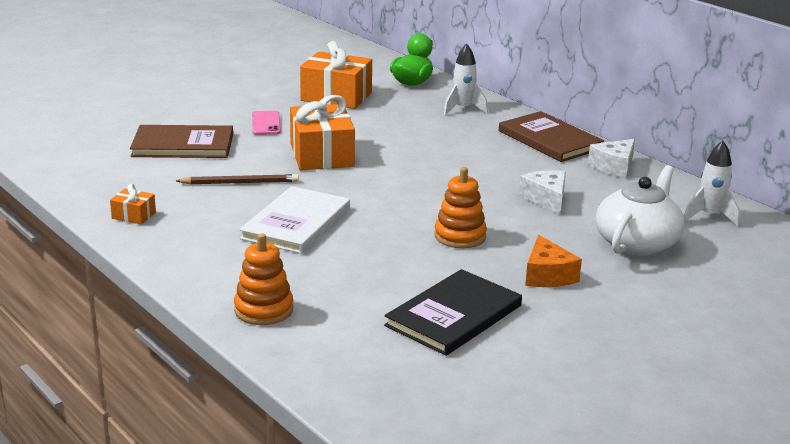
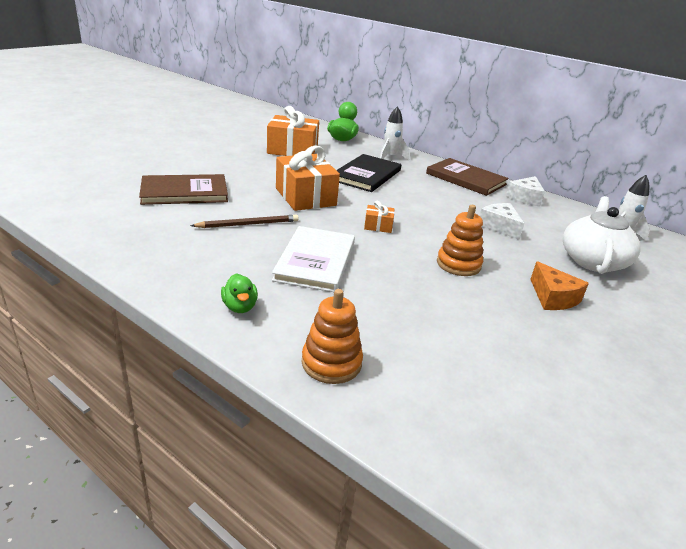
camera: 15 degrees left, 5 degrees up
(134, 215) = (160, 263): orange gift -> orange gift (378, 226)
(197, 259) = (240, 307): none -> green duck
(266, 123) = (247, 172): pink phone -> none
(454, 316) = (509, 350): black book -> black book (366, 175)

